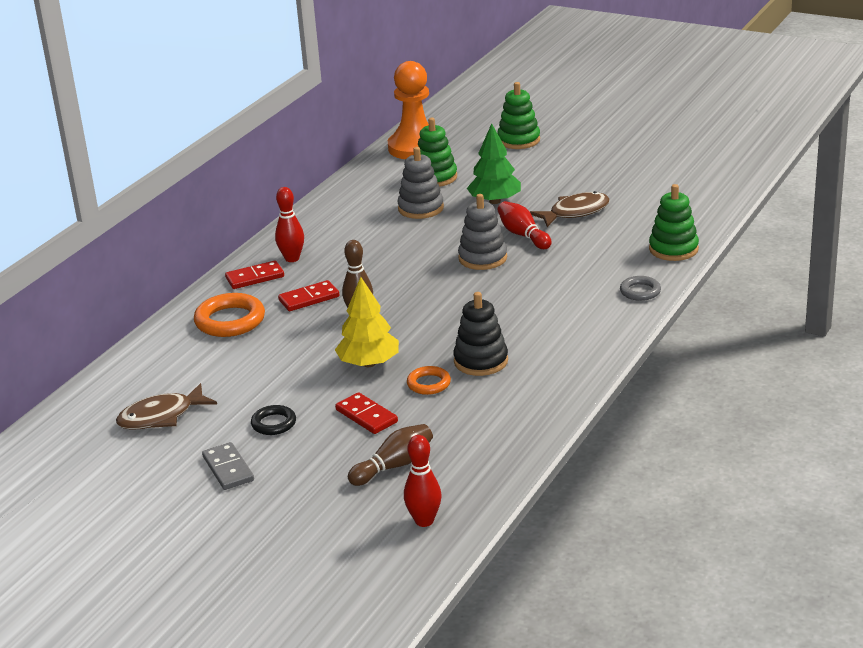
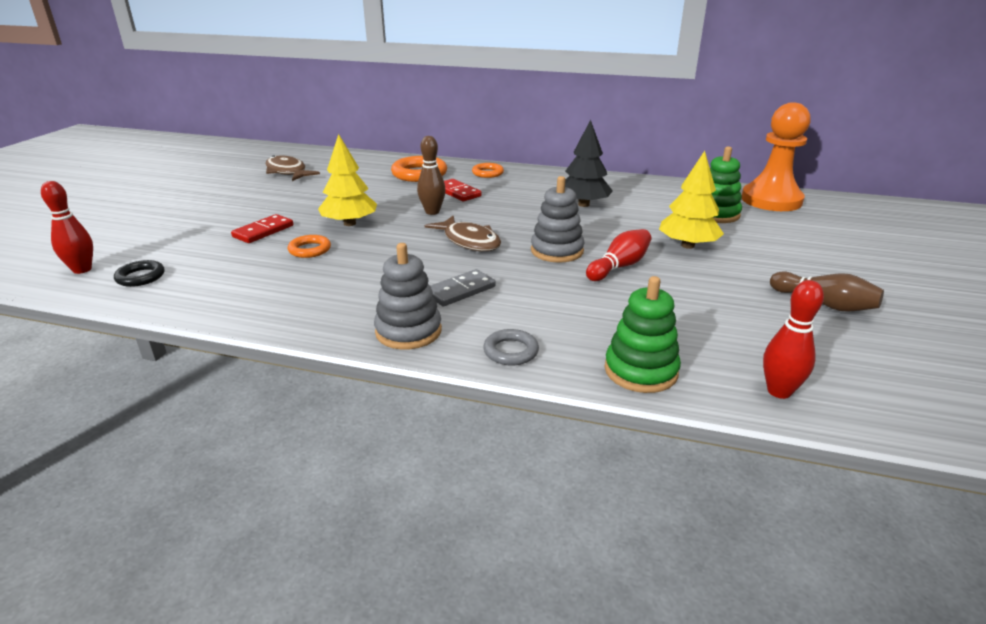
camera: 75 degrees right, 0 degrees up
(228, 469) = (208, 197): grey domino -> grey domino (460, 290)
(255, 277) = (487, 173): red domino -> orange ring
(274, 423) = (265, 202): black ring -> black ring (140, 277)
(292, 258) = (523, 180): red bowling pin -> red bowling pin (779, 391)
(381, 233) = (583, 204): none -> black tree
(394, 466) = (178, 249): brown bowling pin -> brown bowling pin (824, 304)
(421, 208) = (644, 214): grey stacking toy -> grey stacking toy (408, 331)
(481, 361) = (347, 269): black stacking toy -> none
(494, 201) = (687, 245): green tree -> yellow tree
(518, 140) = (849, 244): green stacking toy -> none
(575, 212) = (696, 292): brown fish -> brown fish (469, 241)

